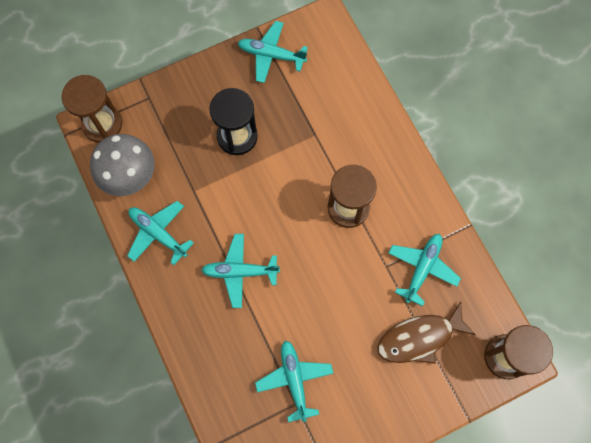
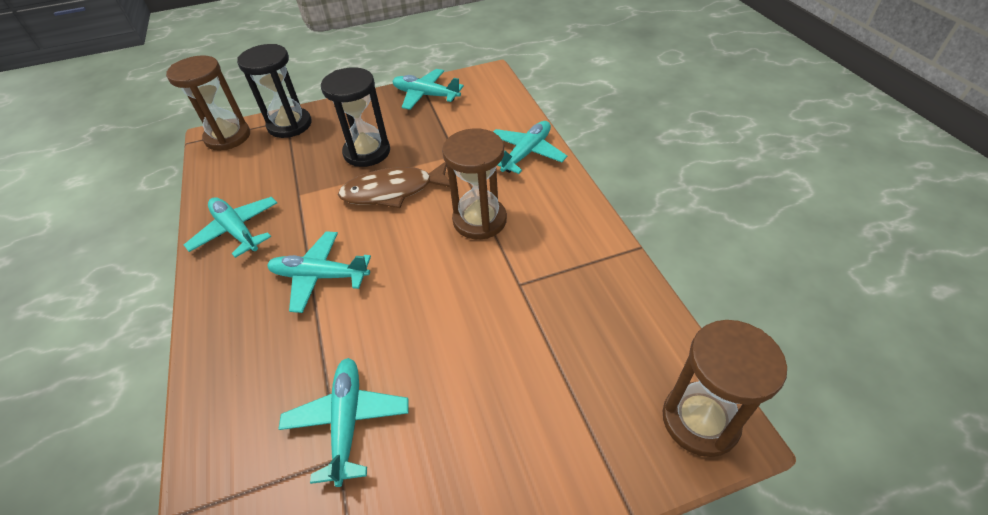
camera: 10 degrees right, 25 degrees down
(129, 176) = (232, 178): grey mushroom -> none
(154, 104) = (290, 125): none -> black hourglass
(419, 338) = (557, 379): brown fish -> brown fish (393, 191)
(422, 268) = (570, 290): turquoise plane -> turquoise plane (526, 153)

